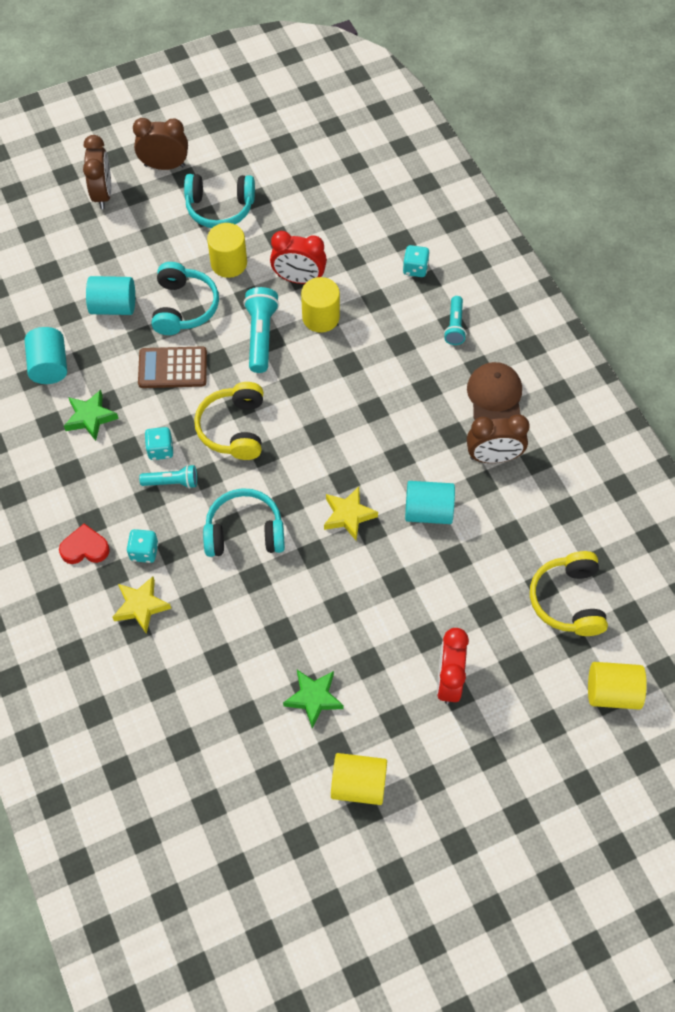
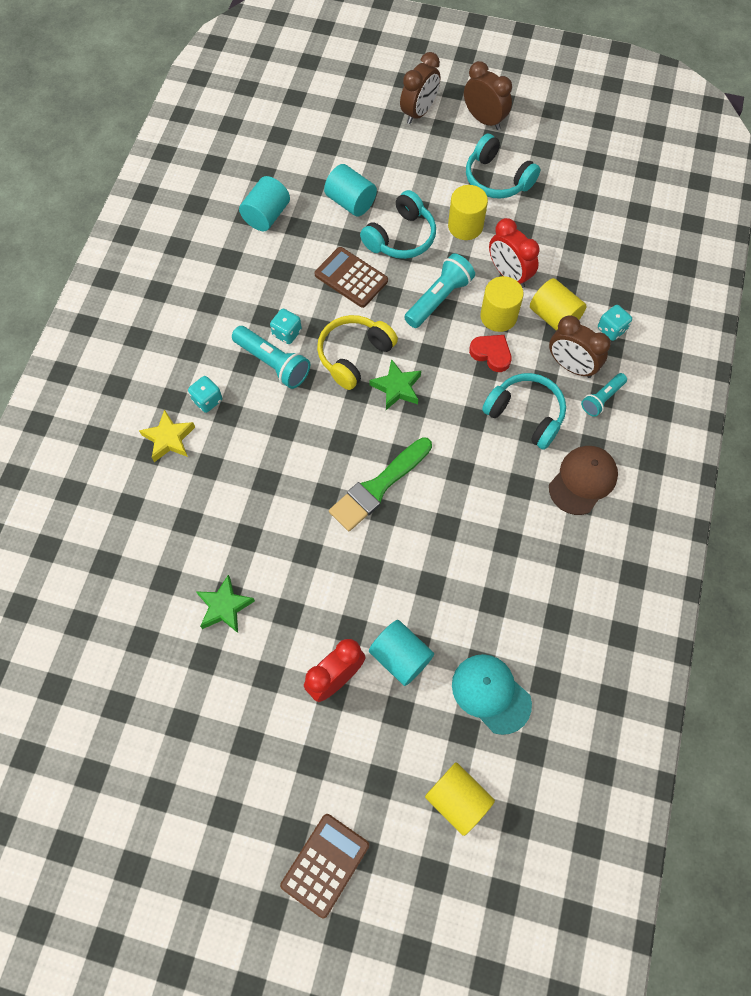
camera: 40 degrees right, 5 degrees up
(85, 548) = (170, 366): red heart -> red heart (491, 354)
(90, 417) = (260, 273): green star -> green star (397, 388)
(172, 482) = (273, 363): turquoise flashlight -> turquoise flashlight, size x1.59
(244, 532) = (290, 440): turquoise headphones -> turquoise headphones (525, 415)
(348, 515) = (378, 487): yellow star -> green brush
(358, 784) = (196, 700): yellow cylinder -> yellow cylinder (554, 317)
(428, 511) = (443, 531): turquoise cylinder -> turquoise cylinder (400, 657)
(493, 457) = (536, 528): brown clock -> brown clock (571, 366)
(564, 816) = (325, 864): none -> brown calculator
(568, 600) = (491, 693): yellow headphones -> turquoise cap

